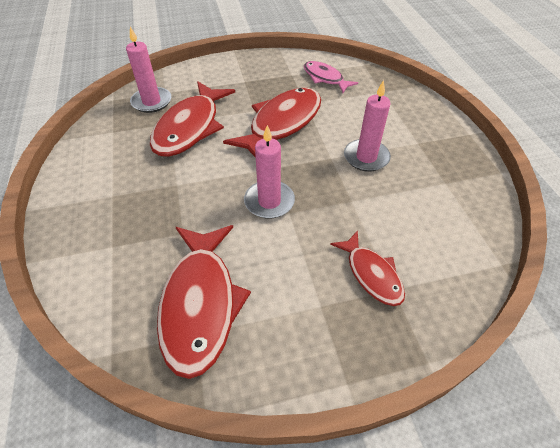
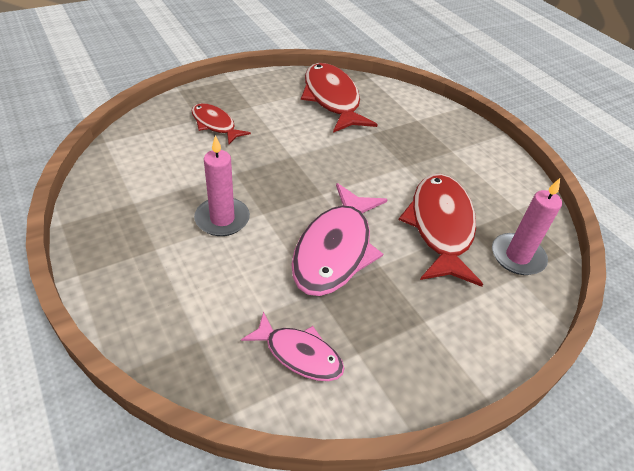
camera: 160 degrees right, 5 degrees down
(269, 201) = (313, 162): pink candle -> none
(282, 123) = (335, 250): red fish -> pink fish

